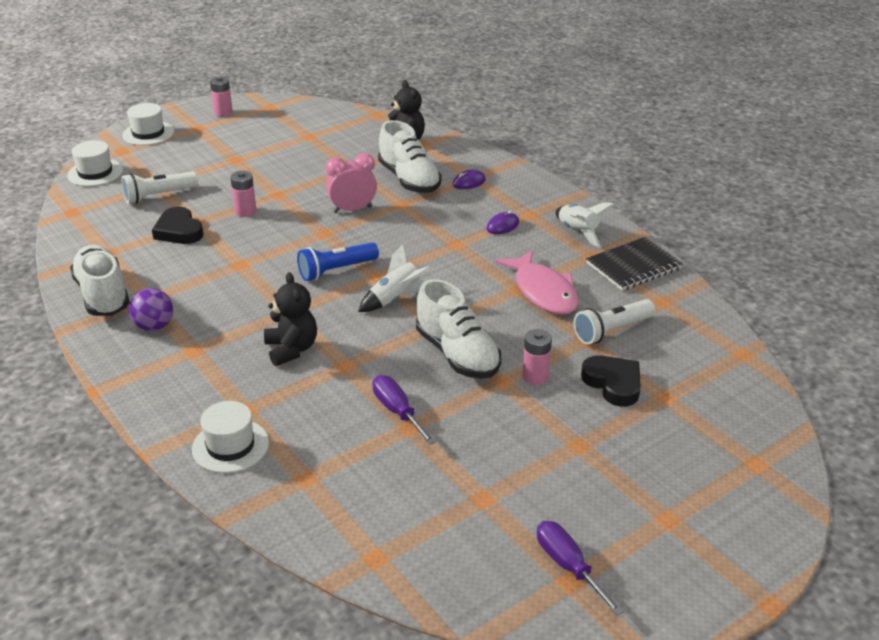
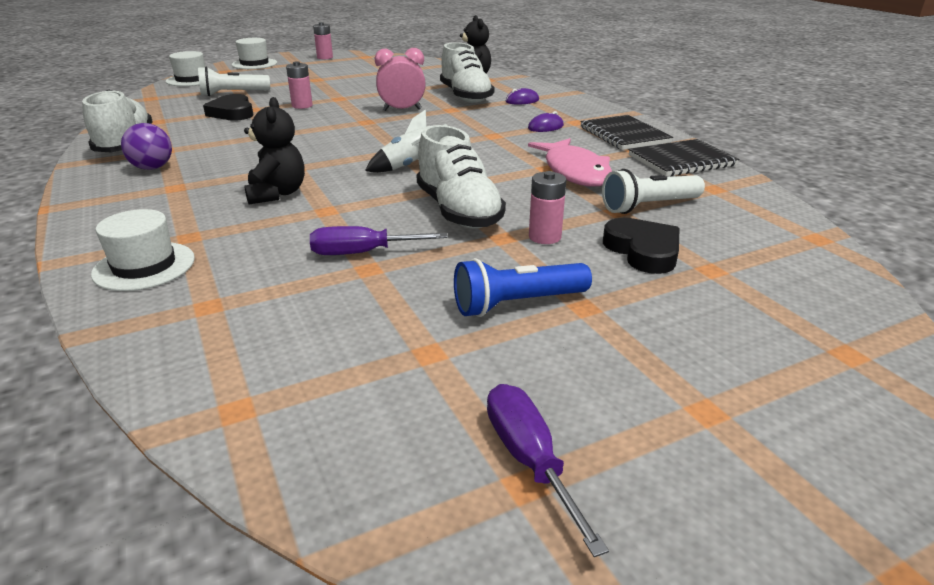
camera: 10 degrees right, 5 degrees down
(336, 270) = (362, 144): blue flashlight -> blue flashlight (517, 303)
(397, 411) = (362, 253): purple screwdriver -> purple screwdriver turned 75 degrees counterclockwise
(578, 232) = (624, 135): white rocket -> black notebook

